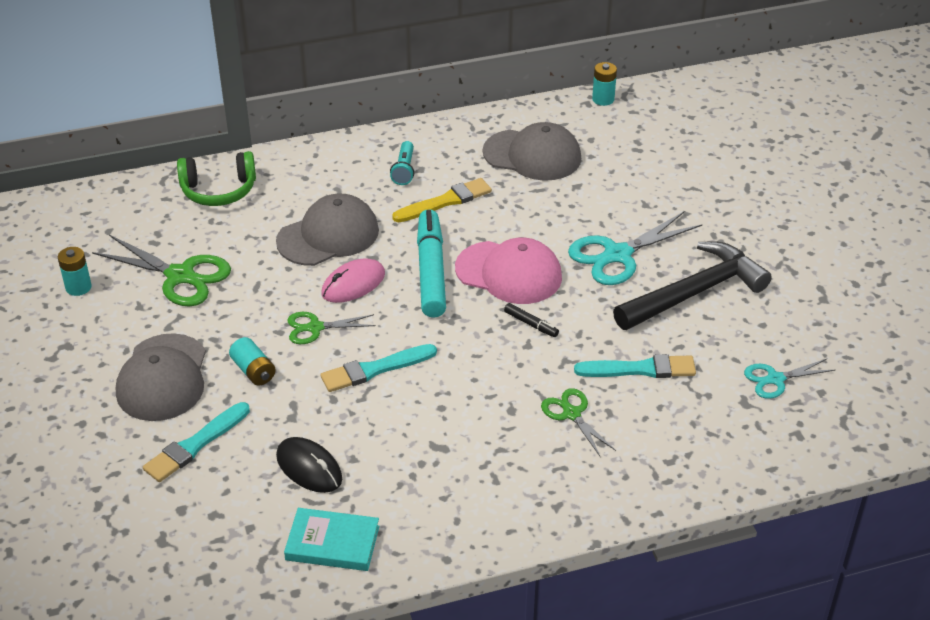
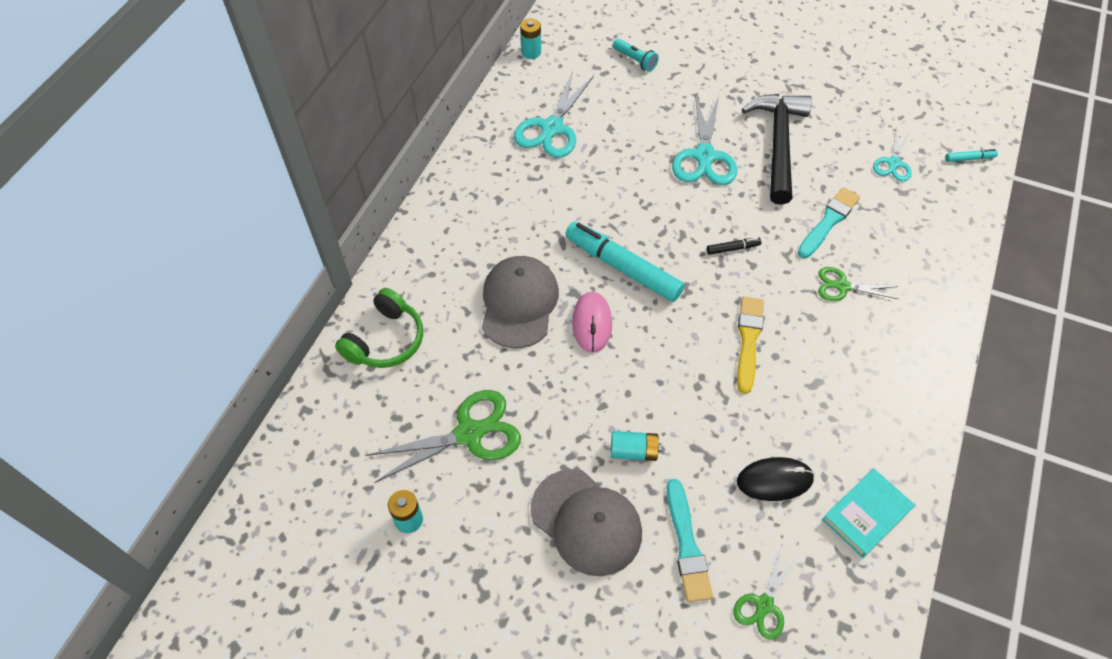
camera: 50 degrees left, 15 degrees up
(315, 328) = (620, 379): green scissors -> green scissors (764, 605)
(375, 369) = (701, 370): turquoise brush -> none
(404, 170) = (489, 209): turquoise flashlight -> turquoise flashlight (635, 61)
(445, 201) = (552, 209): yellow brush -> yellow brush (748, 340)
(509, 273) = (667, 225): pink cap -> none
(532, 155) = (551, 128): grey cap -> turquoise scissors
(858, 431) = (969, 158): none -> turquoise marker

